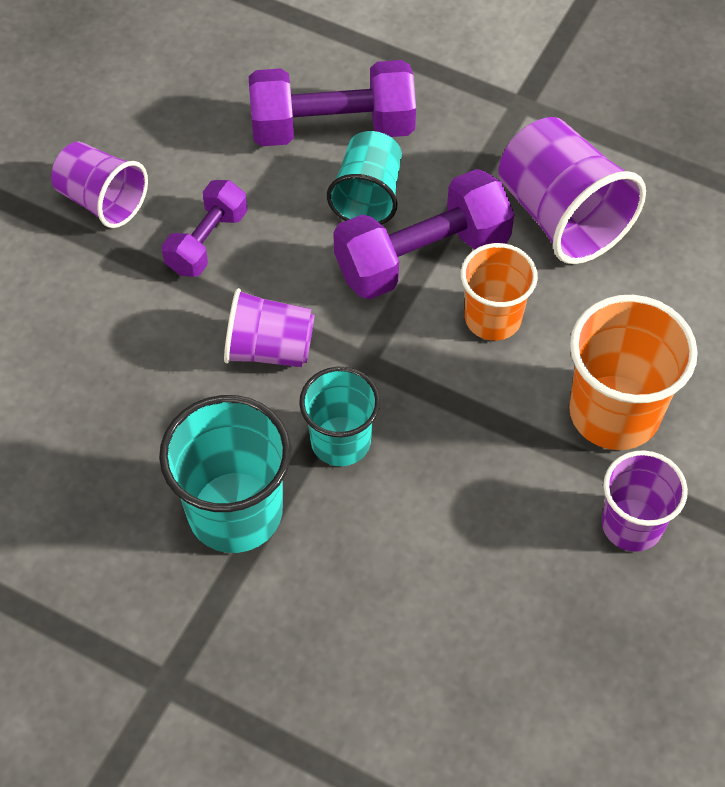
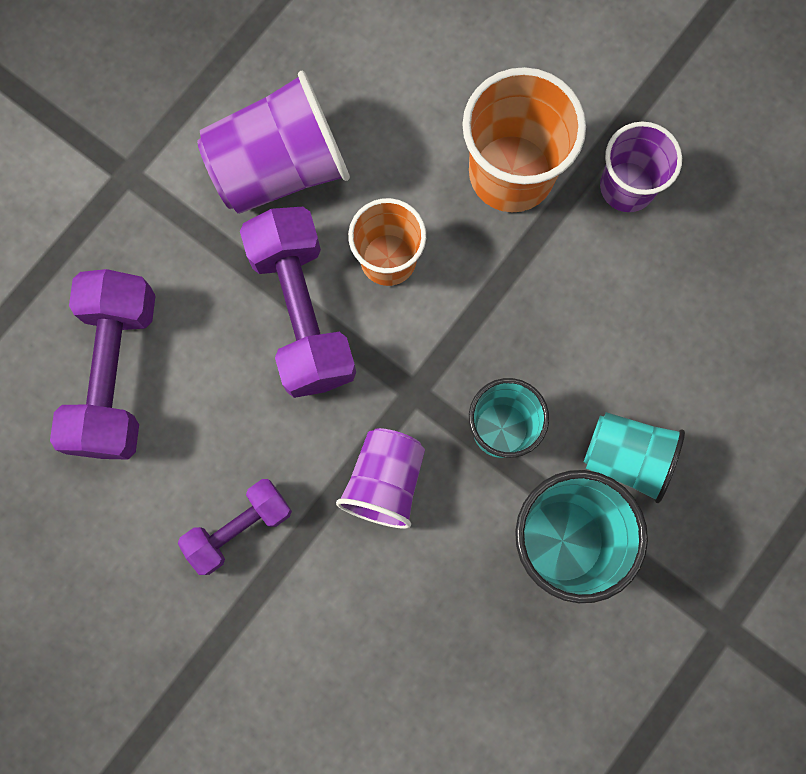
camera: 80 degrees left, 20 degrees up
(102, 200) = (161, 636): purple cup -> none
(207, 241) = (239, 528): purple dumbbell -> purple dumbbell turned 75 degrees counterclockwise
(368, 196) = (214, 352): turquoise cup -> turquoise cup (627, 457)

